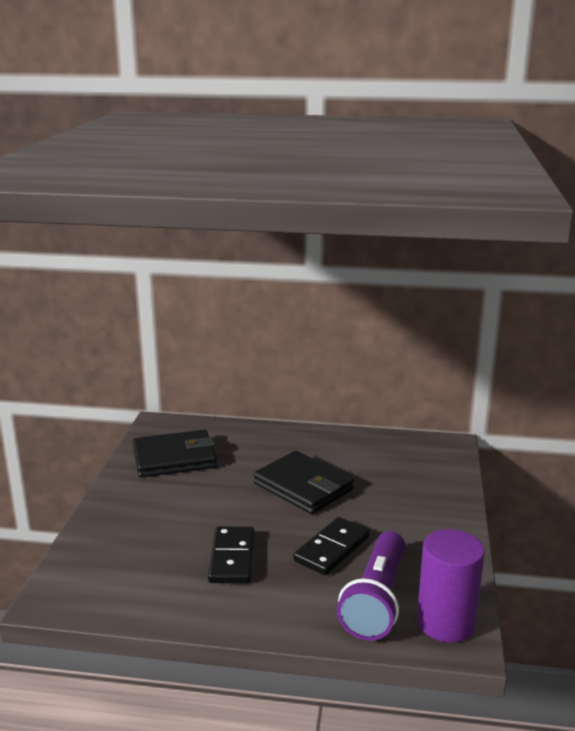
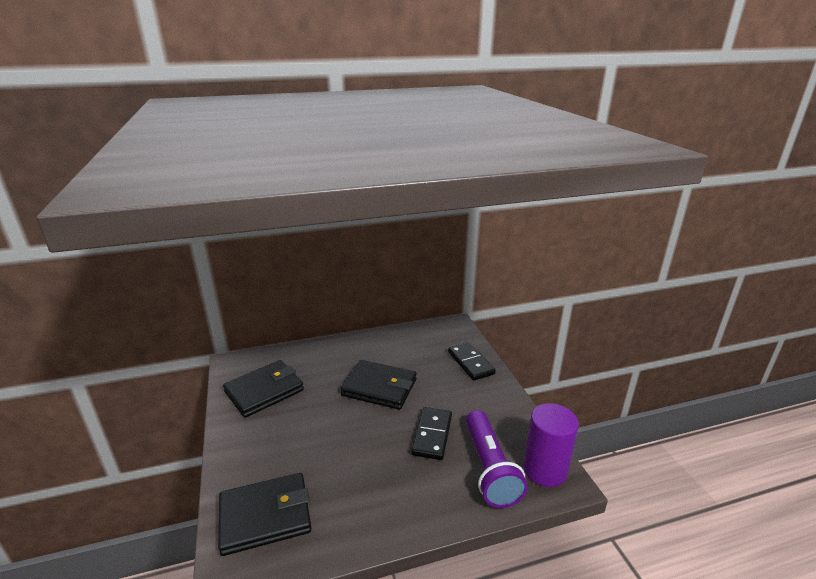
camera: 25 degrees left, 5 degrees up
(107, 567) = (265, 516): none -> black wallet
(232, 558) = (364, 469): black domino -> black domino (470, 363)

